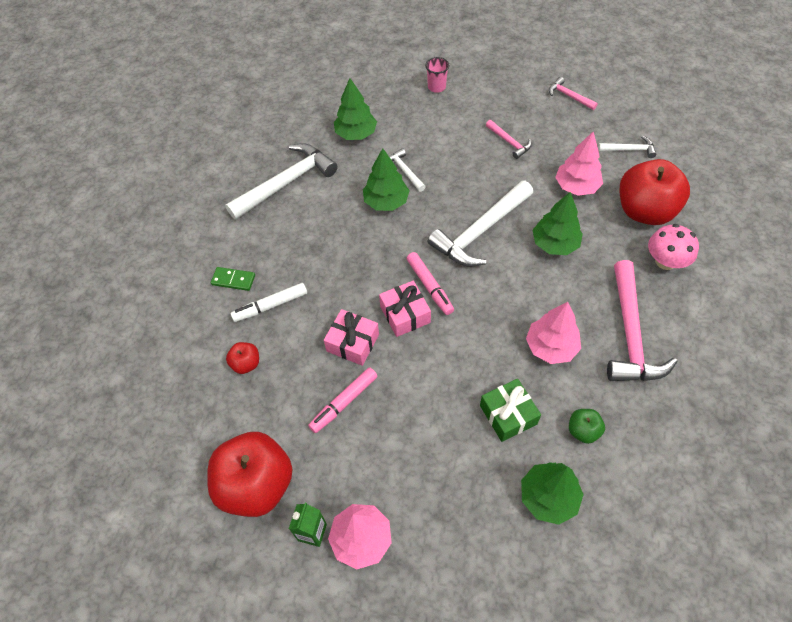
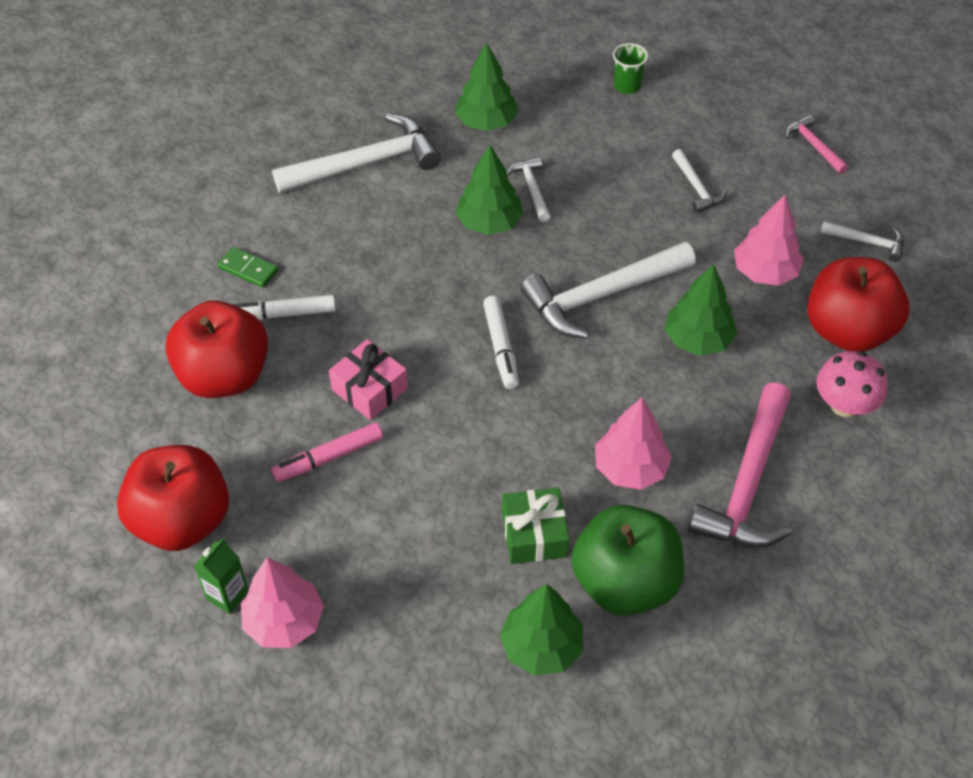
camera: 15 degrees right, 5 degrees down
(246, 364) = (224, 376): red apple -> red apple, size x2.26
(405, 314) = (453, 373): pink gift -> none
(429, 286) = (501, 347): pink marker -> white marker
(436, 87) = (627, 86): pink cup -> green cup
(509, 142) = (696, 187): pink hammer -> white hammer
(583, 431) = (625, 583): green apple -> green apple, size x2.26

